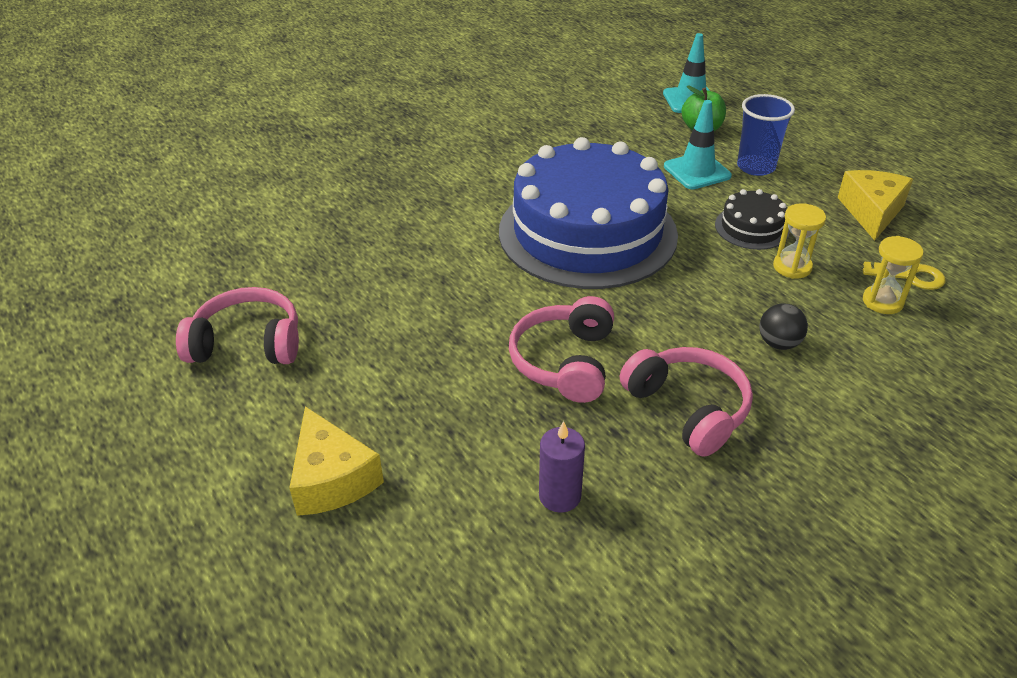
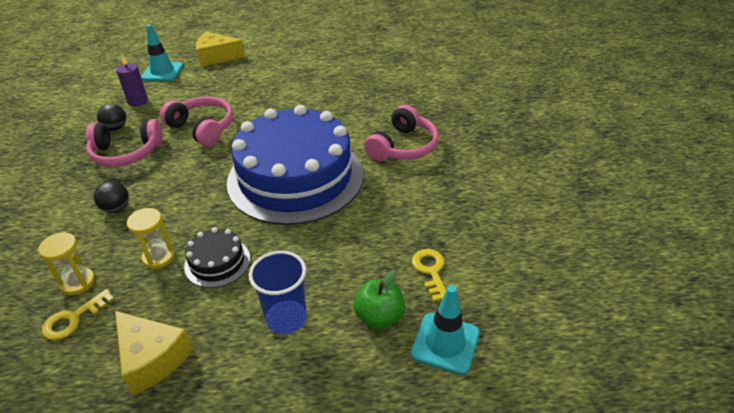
camera: 120 degrees right, 0 degrees up
(247, 343) = (318, 52): pink headphones -> pink headphones (403, 147)
(630, 121) = (430, 271): none -> yellow key
(650, 468) = (116, 128): none -> black ball
(697, 171) = (315, 272): turquoise traffic cone -> turquoise traffic cone (162, 72)

